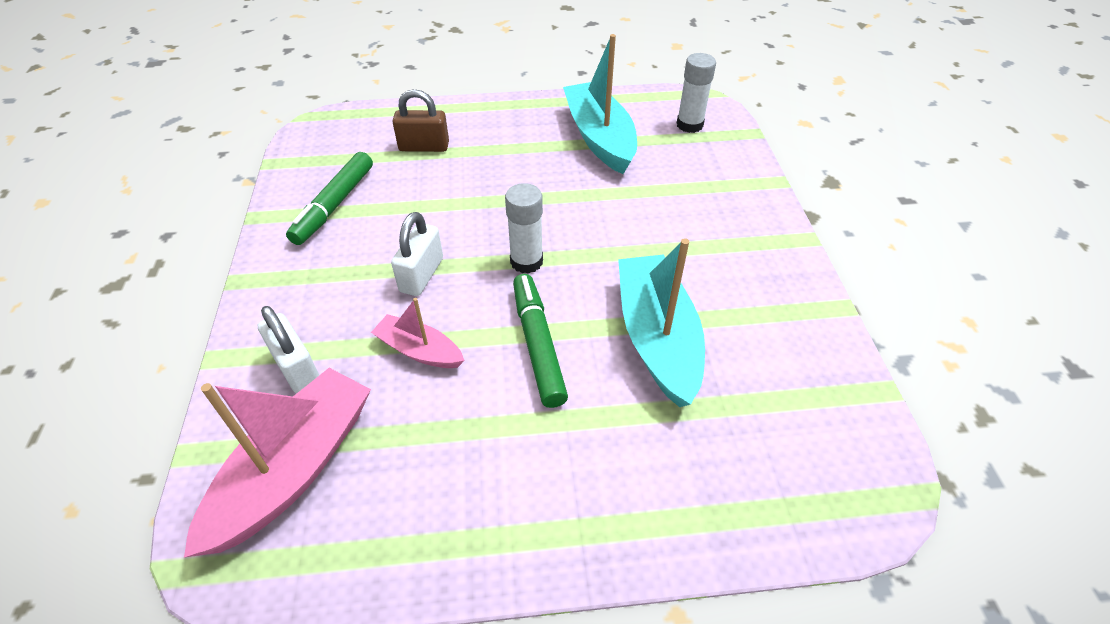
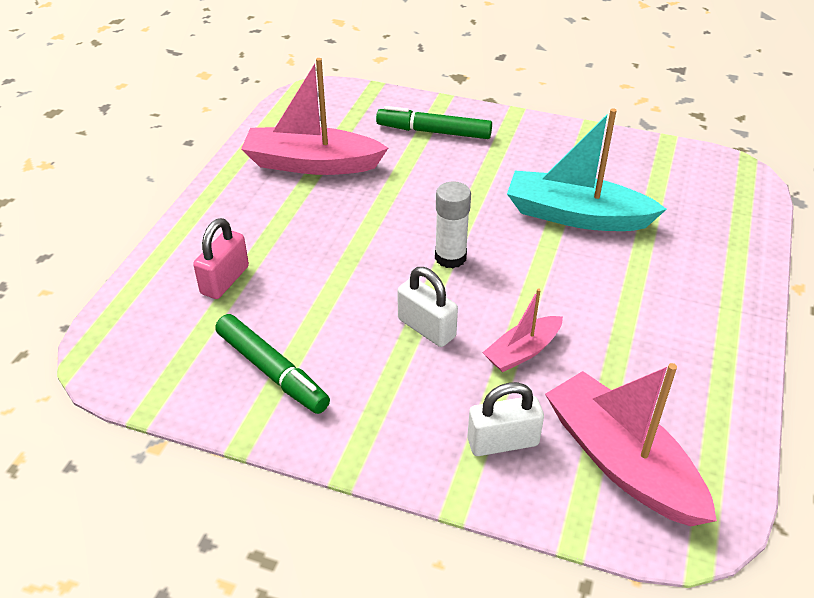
camera: 65 degrees left, 5 degrees down
(424, 147) = (225, 280): brown padlock -> pink padlock
(538, 345) = (552, 279): green marker -> green marker (434, 132)
(599, 138) = (312, 164): turquoise boat -> pink boat
(689, 125) = (337, 110): white glue stick -> none

